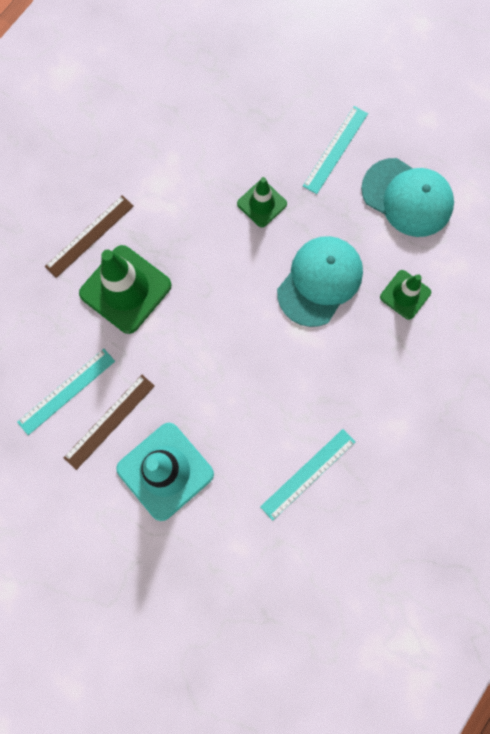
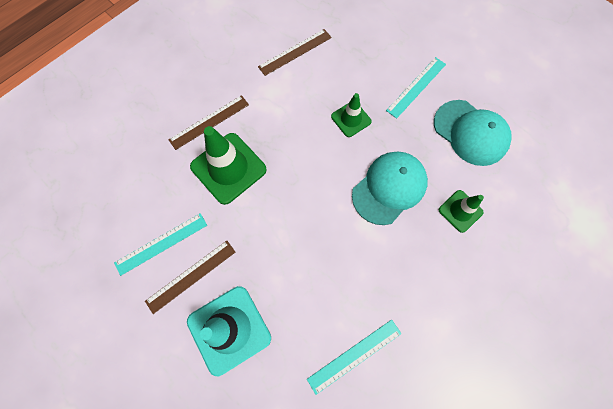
camera: 10 degrees right, 5 degrees down
(178, 127) = (295, 52): none -> brown ruler

